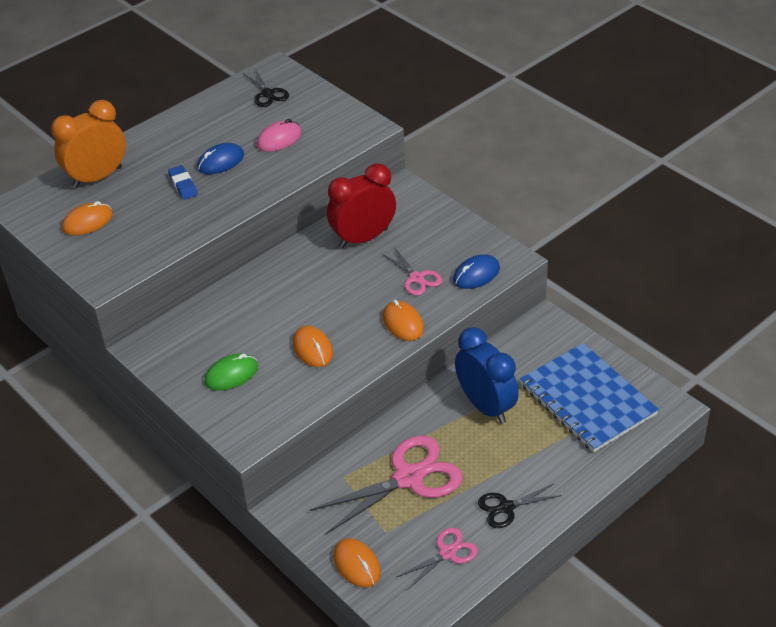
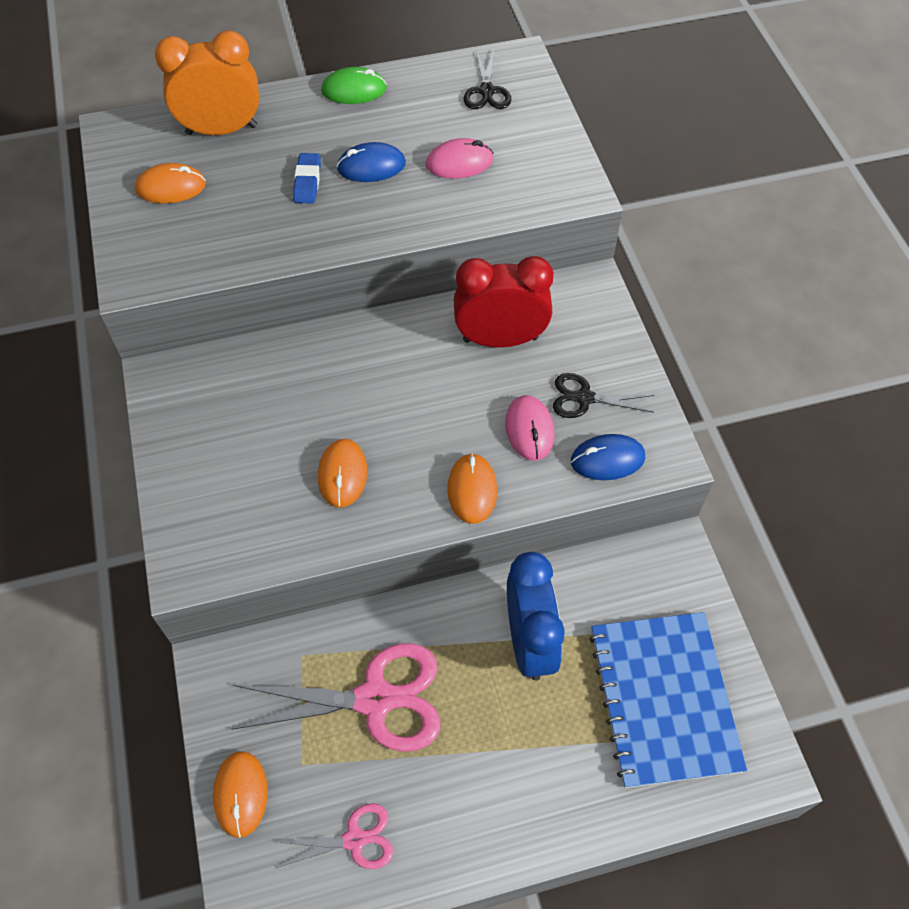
camera: 25 degrees right, 15 degrees up
(231, 374) = (229, 465): green mouse -> green mouse (354, 90)
(416, 278) = (529, 429): pink scissors -> pink mouse
(506, 507) = (465, 811): black scissors -> black scissors (584, 398)

